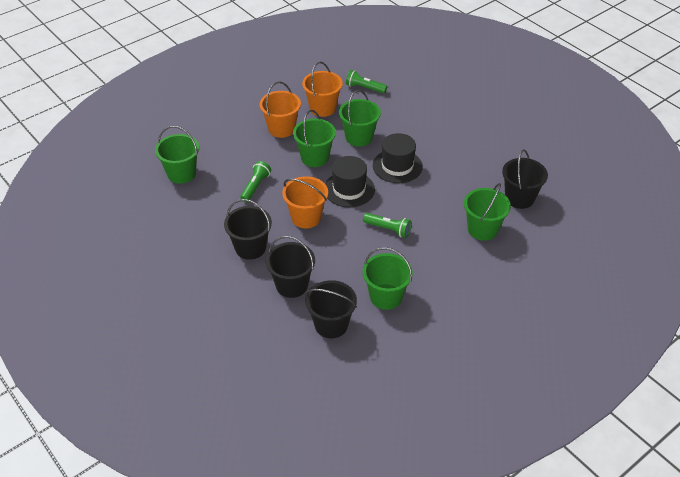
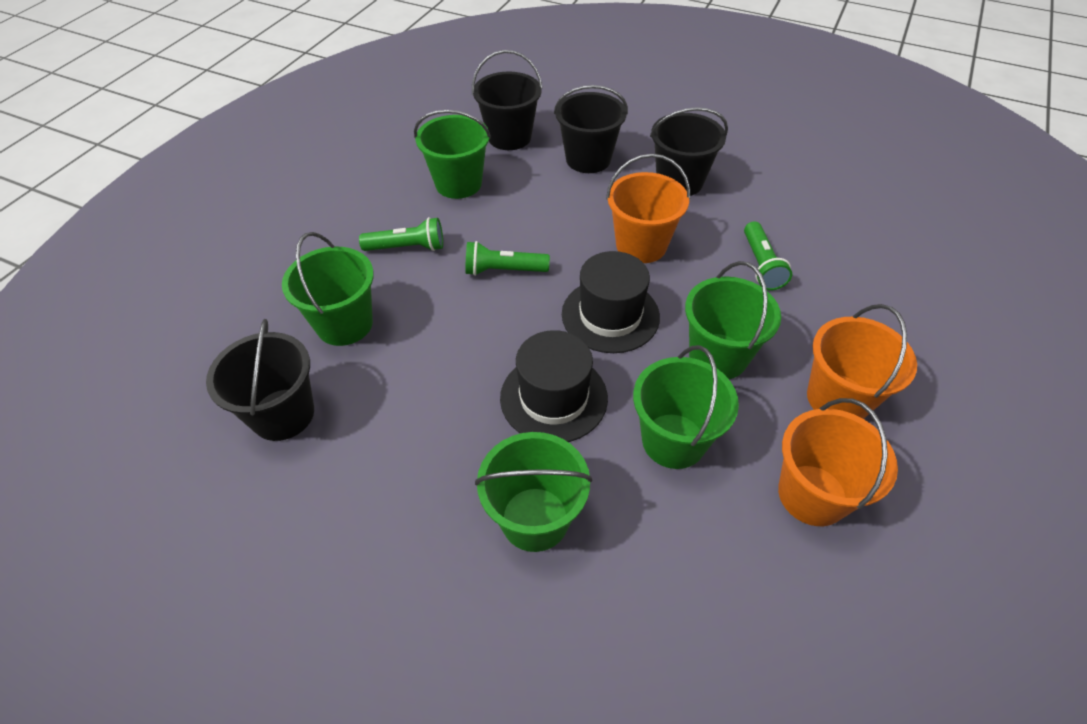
camera: 155 degrees right, 5 degrees up
(181, 173) = (891, 245): green bucket -> green bucket (535, 519)
(364, 88) = (775, 619): green flashlight -> green flashlight (407, 247)

